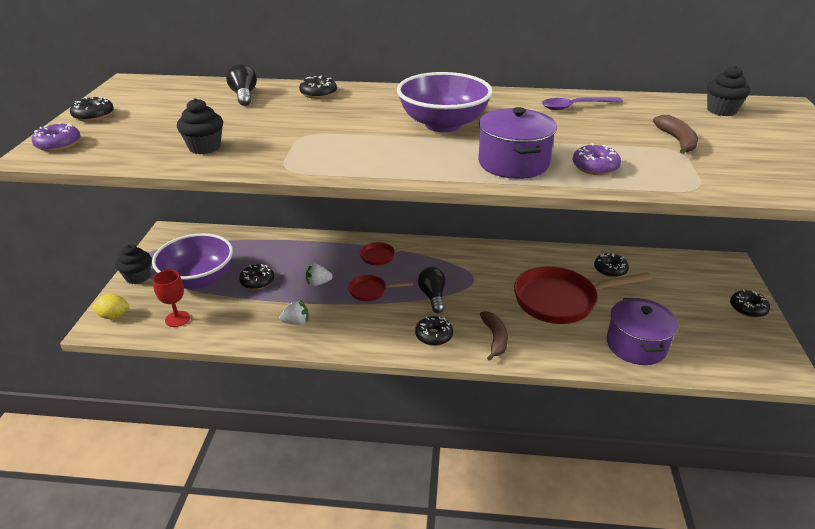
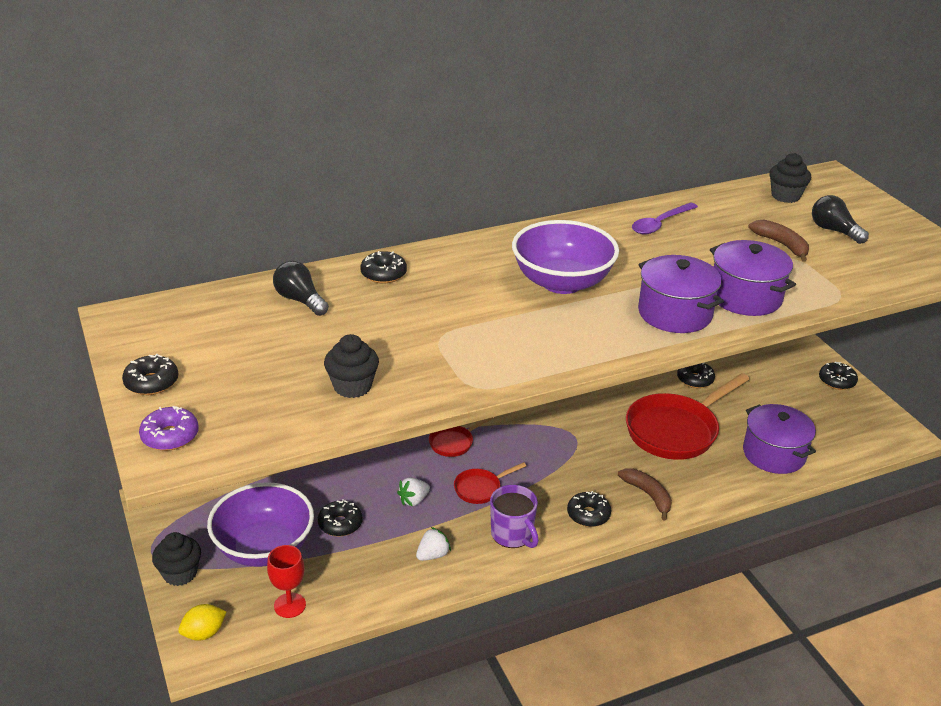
camera: 30 degrees left, 0 degrees up
(364, 329) = (512, 535): none -> purple mug
(433, 296) = (550, 471): black light bulb -> black light bulb (834, 231)
(595, 167) = (745, 297): purple donut -> purple pot

